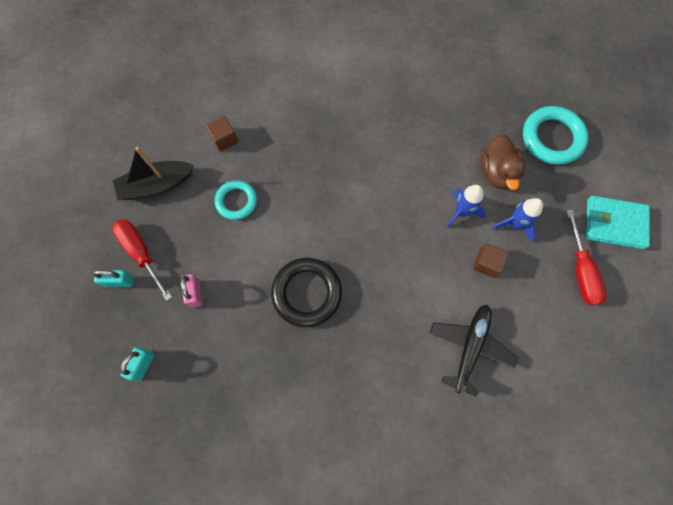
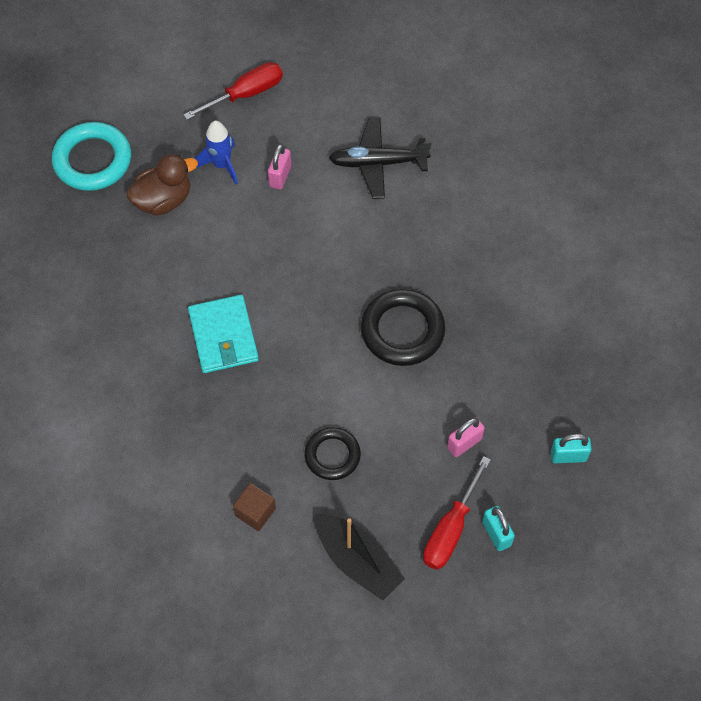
camera: 115 degrees left, 10 degrees down
(236, 201) = (332, 455): turquoise ring -> black ring
(461, 212) = (231, 218): blue rocket -> none
(486, 263) = (280, 176): brown cube -> pink padlock
(614, 223) = (176, 79): turquoise wallet -> turquoise wallet (223, 336)

